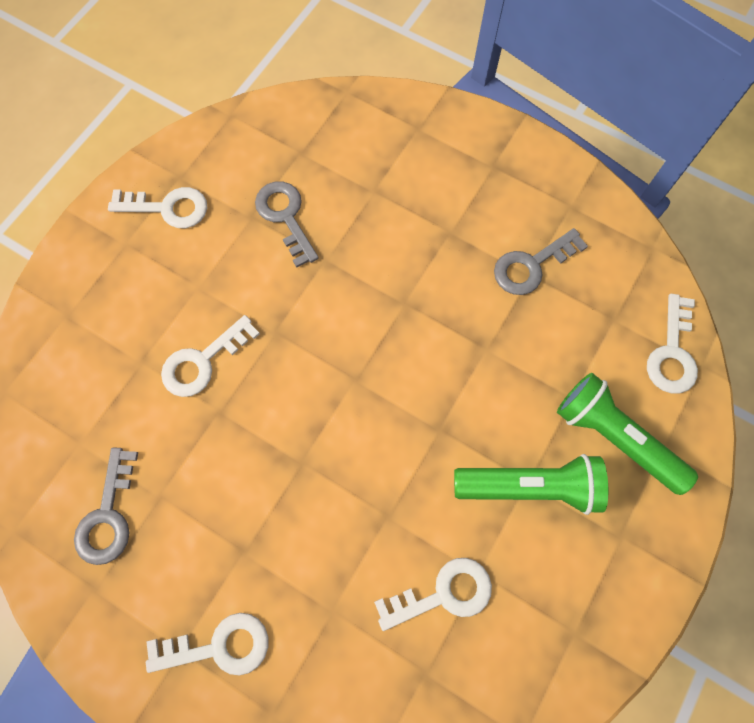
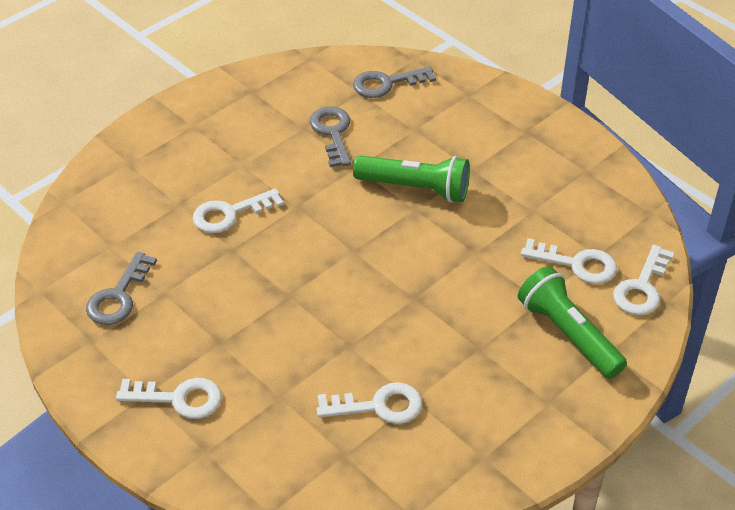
camera: 15 degrees right, 25 degrees down
(167, 208) = (236, 109): white key -> white key (576, 264)
(530, 486) = (480, 352): green flashlight -> green flashlight (415, 188)
(532, 265) = (536, 204): grey key -> grey key (387, 83)

